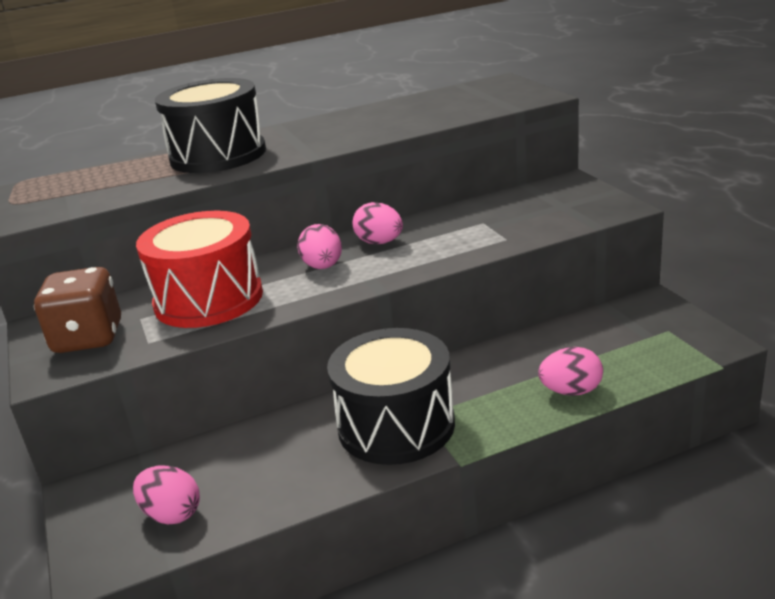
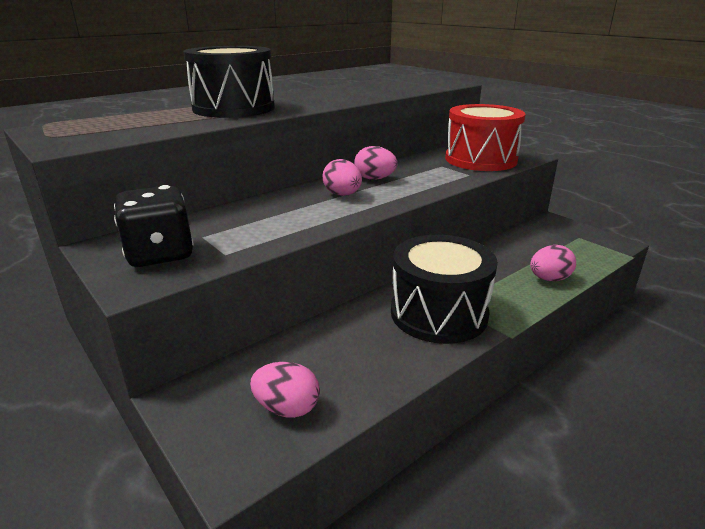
camera: 20 degrees left, 0 degrees up
(88, 338) = (160, 254): brown dice -> black dice
(209, 299) = (259, 220): red drum -> red drum (480, 159)

